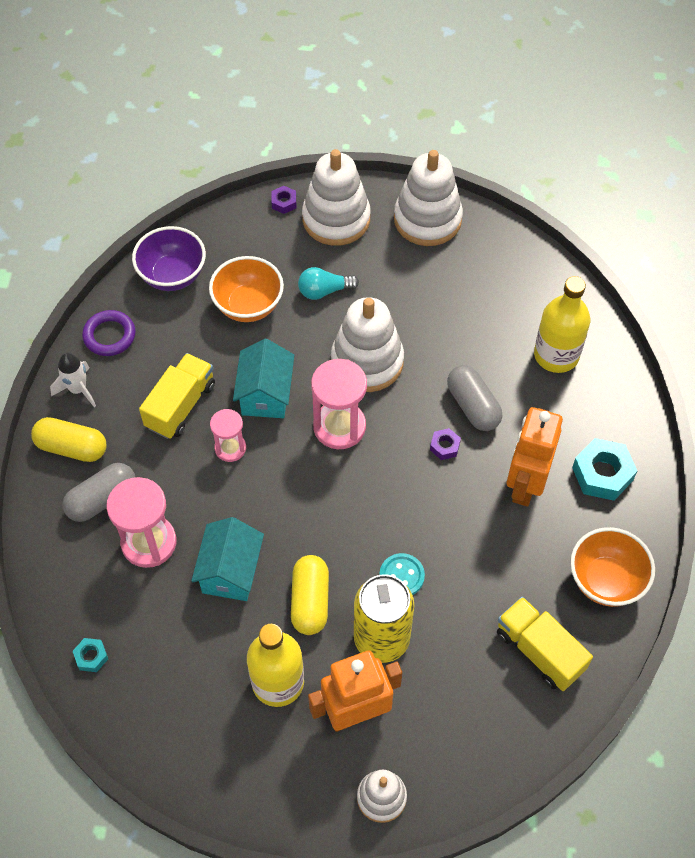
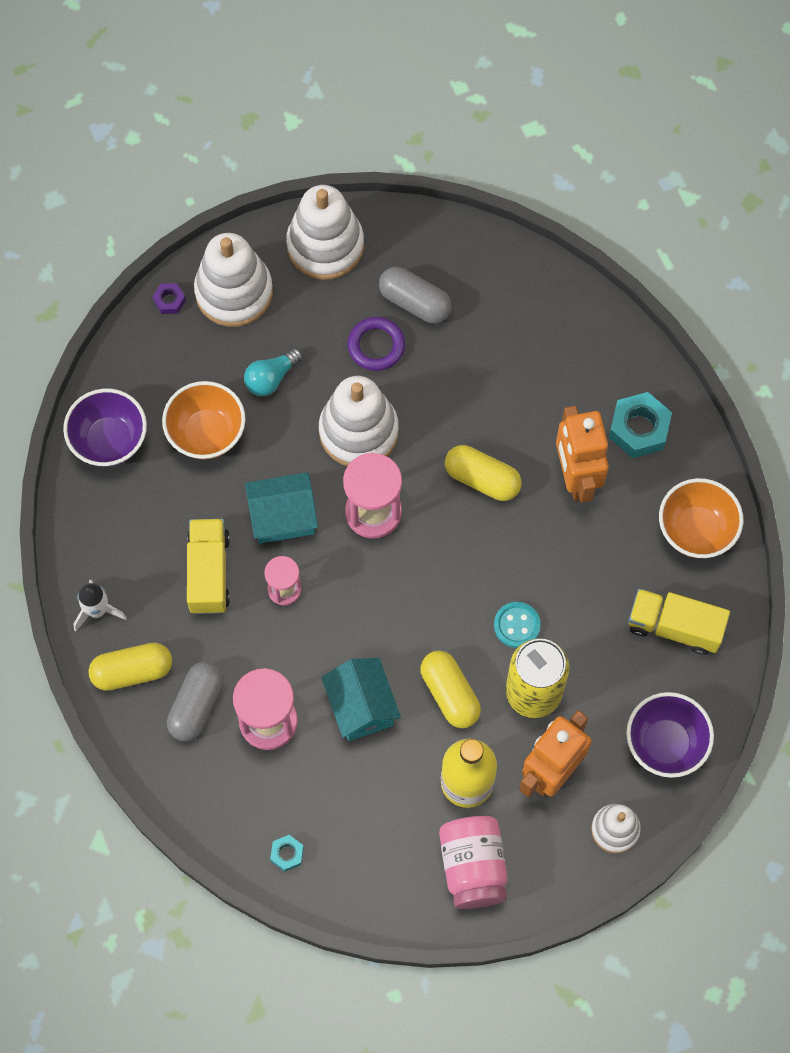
camera: 30 degrees left, 10 degrees up
(109, 336) = (90, 538): purple ring -> purple ring (376, 346)
(237, 757) = (473, 867): none -> pink jar
(265, 394) = (283, 517): turquoise house -> turquoise house turned 75 degrees counterclockwise
(444, 446) = (482, 479): purple nut -> yellow capsule
(472, 747) = (665, 743): none -> purple bowl
(473, 406) = (485, 424): grey capsule -> grey capsule (415, 302)
(556, 355) = (532, 329): yellow bottle -> none

